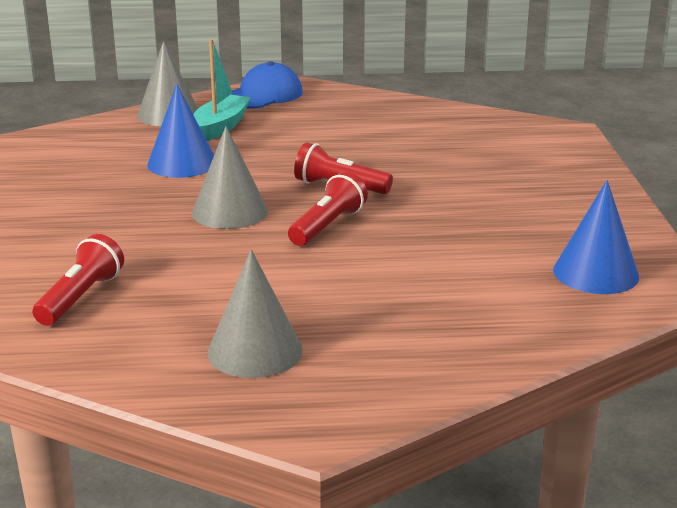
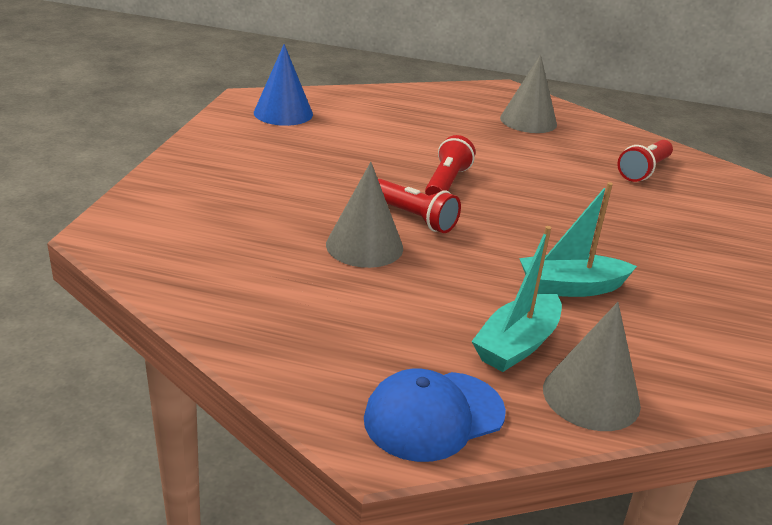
camera: 165 degrees left, 5 degrees up
(182, 163) = (571, 287): blue cone -> turquoise boat
(230, 212) = (527, 214): grey cone -> grey cone (364, 246)
(327, 226) = (446, 183): red flashlight -> red flashlight turned 150 degrees clockwise

